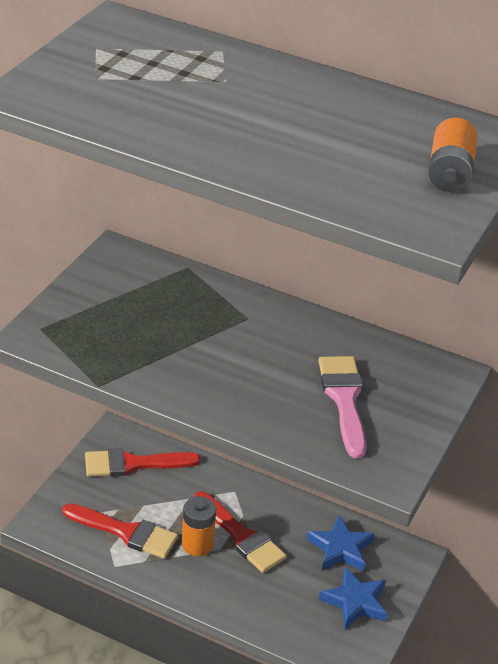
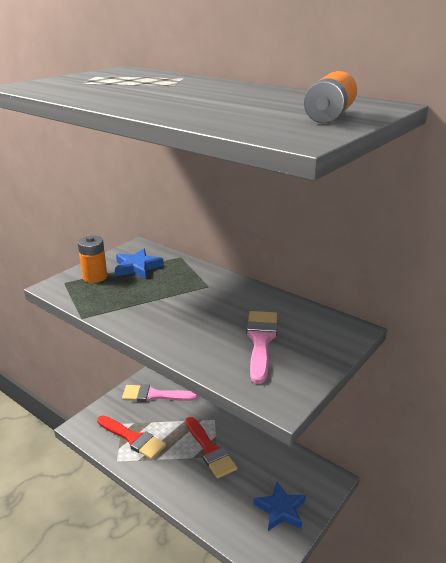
camera: 15 degrees right, 10 degrees down
(133, 464) = (154, 395): red brush -> pink brush
(197, 544) = (178, 452): orange battery -> orange battery (95, 277)
(340, 548) = (278, 467): blue star -> blue star (137, 267)

